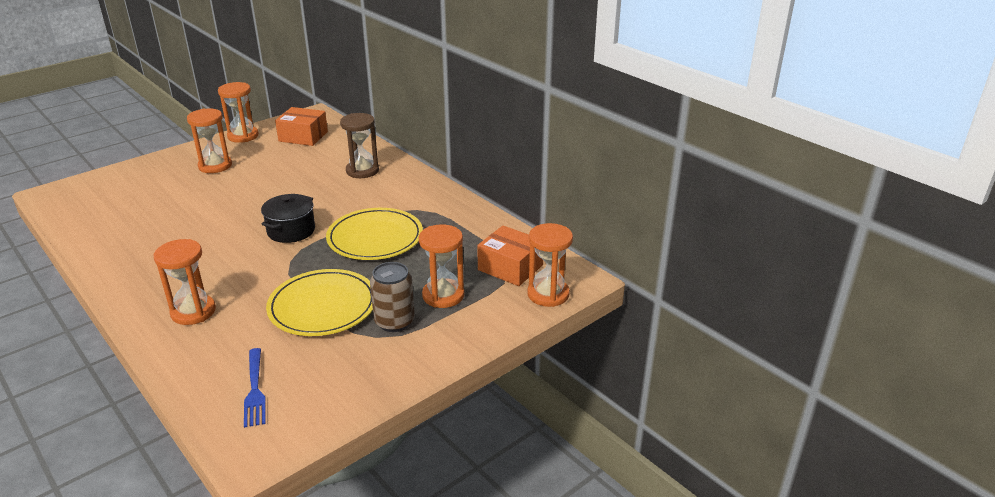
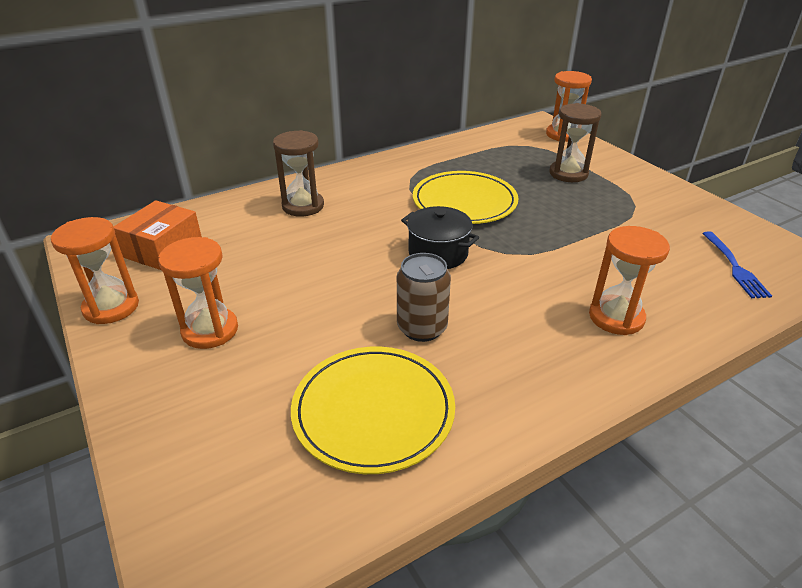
camera: 80 degrees left, 5 degrees up
(255, 390) = (734, 267): blue fork -> blue fork turned 90 degrees clockwise
(323, 306) = (593, 231): yellow plate -> yellow plate (373, 411)
(394, 322) = (611, 196): brown can -> brown can (422, 328)
(443, 295) = (568, 173): orange hourglass -> brown hourglass
(510, 267) = (524, 144): orange box -> none

